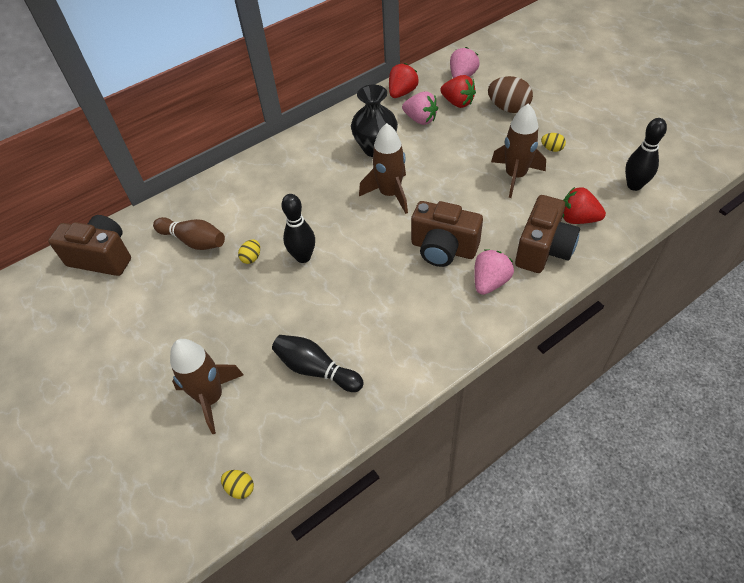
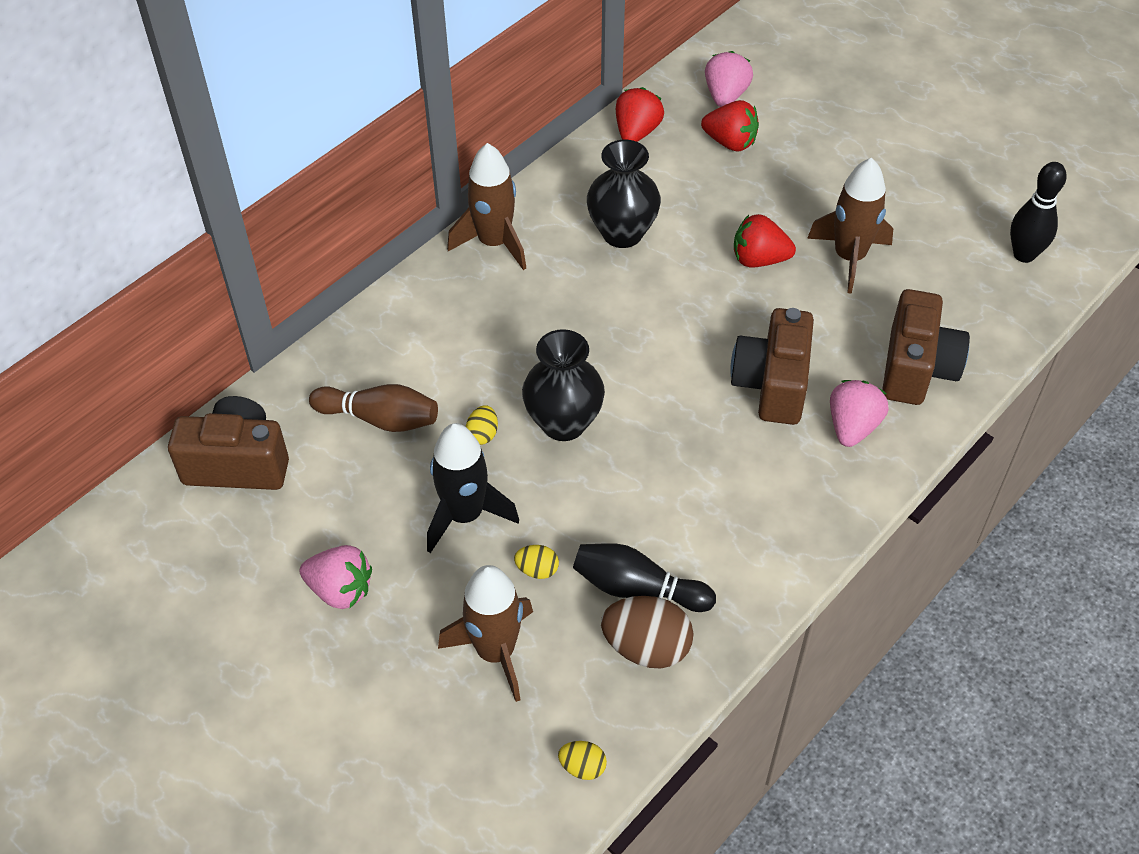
camera: 15 degrees left, 0 degrees up
(223, 306) = (465, 515): none -> black rocket
(303, 257) = (563, 423): black bowling pin -> black vase
(390, 194) = (667, 306): brown rocket -> brown rocket (494, 243)
(420, 119) = (679, 176): pink strawberry -> pink strawberry (340, 590)
(443, 249) = (772, 384): brown camera -> brown camera turned 90 degrees clockwise
(508, 108) = (811, 145): brown egg -> brown egg (646, 647)
(552, 149) = (893, 207): yellow egg -> yellow egg (537, 570)
(577, 219) = (955, 316): red strawberry -> red strawberry (759, 259)

